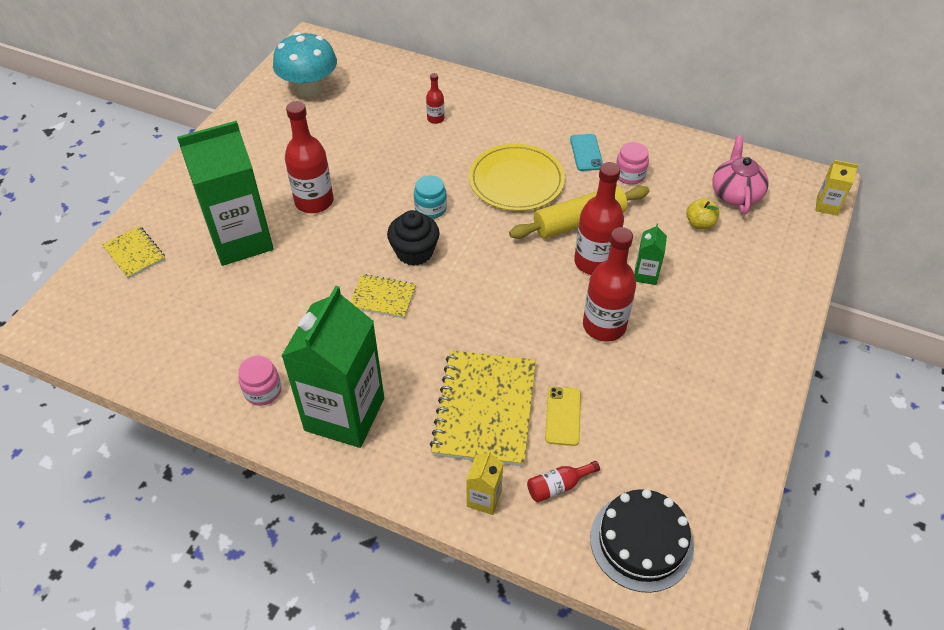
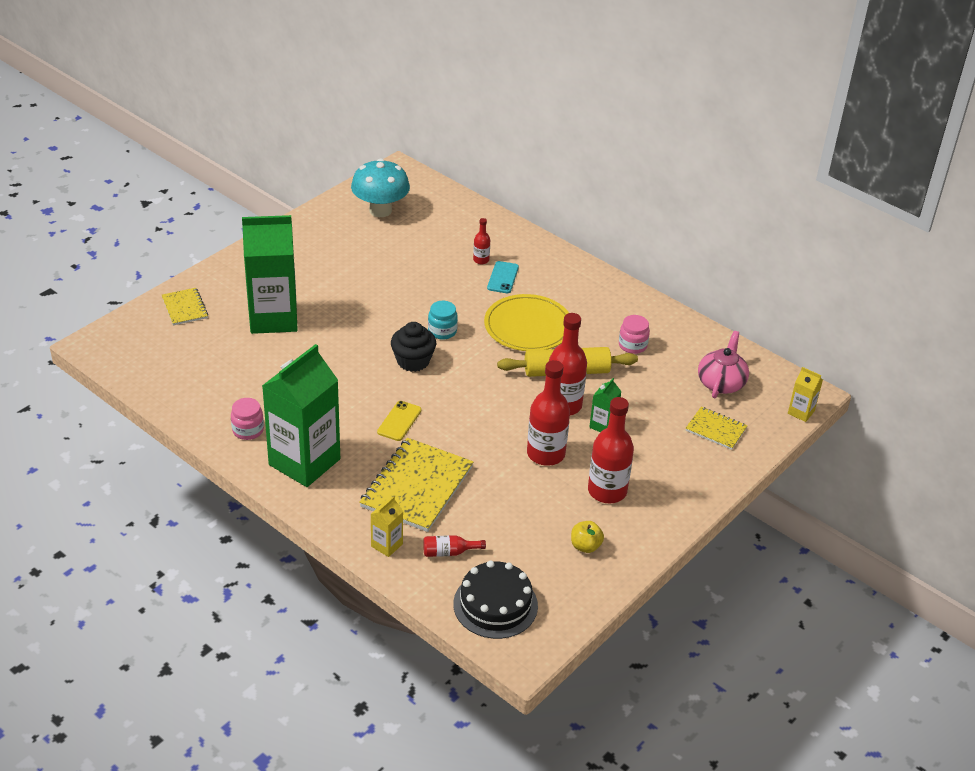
camera: 15 degrees right, 10 degrees down
(314, 201) = (346, 302): red bottle -> red bottle (607, 491)
(383, 297) = (371, 388): yellow notebook -> yellow notebook (716, 429)
(563, 416) = (477, 507): yellow phone -> yellow phone (399, 421)
(586, 152) = (603, 318): turquoise phone -> turquoise phone (502, 277)
(699, 223) = (674, 398): yellow apple -> yellow apple (585, 546)

